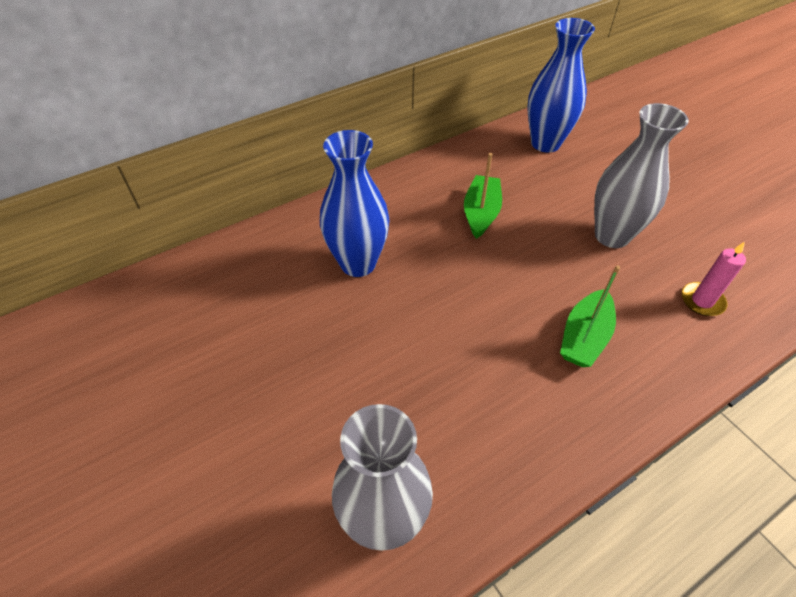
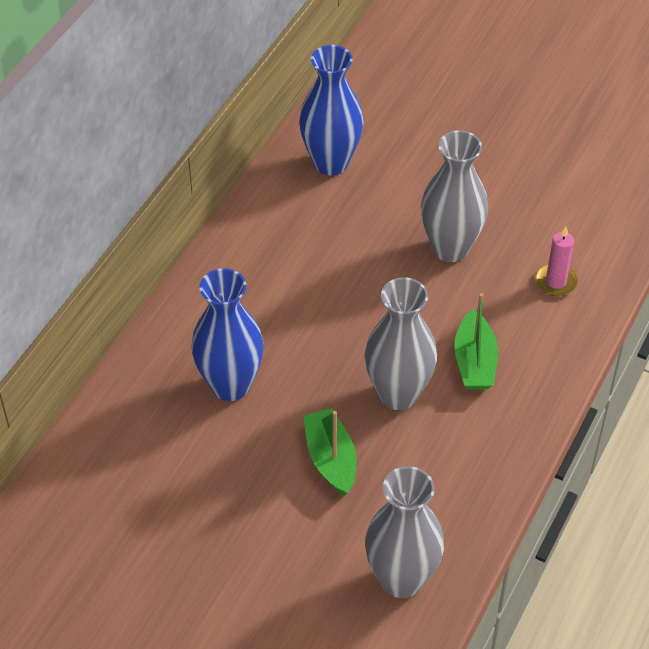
camera: 30 degrees left, 0 degrees up
(481, 213) = (314, 277): green boat -> green boat (331, 459)
(494, 333) = (398, 394): none -> grey vase

